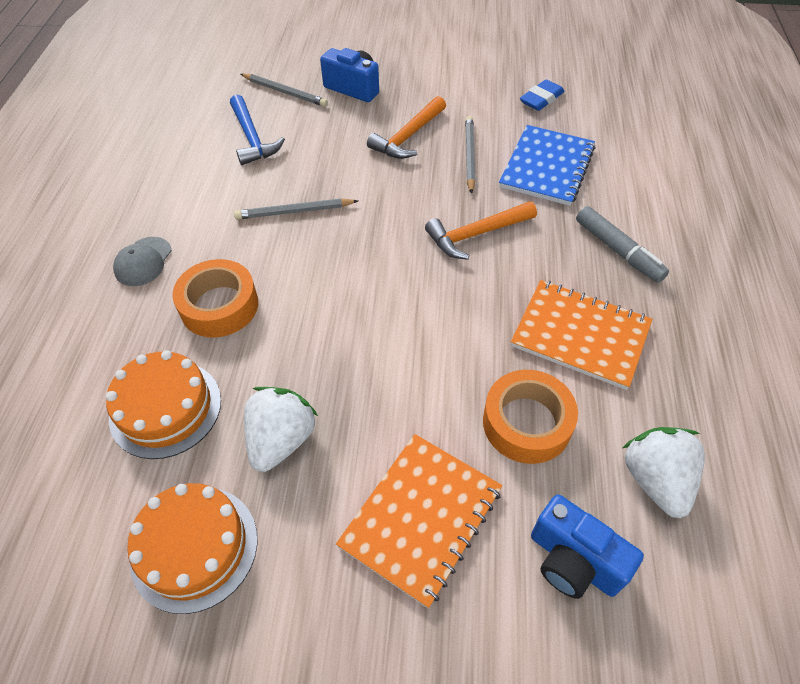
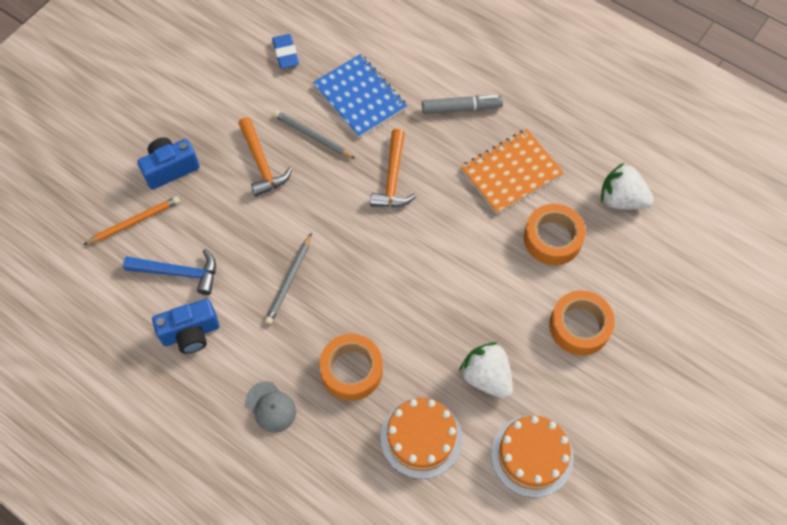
camera: 60 degrees left, 10 degrees up
(284, 92) = (134, 222): grey pencil -> orange pencil
(421, 518) = (579, 326): orange notebook -> orange tape
(573, 561) = (642, 267): blue camera -> blue camera (191, 333)

